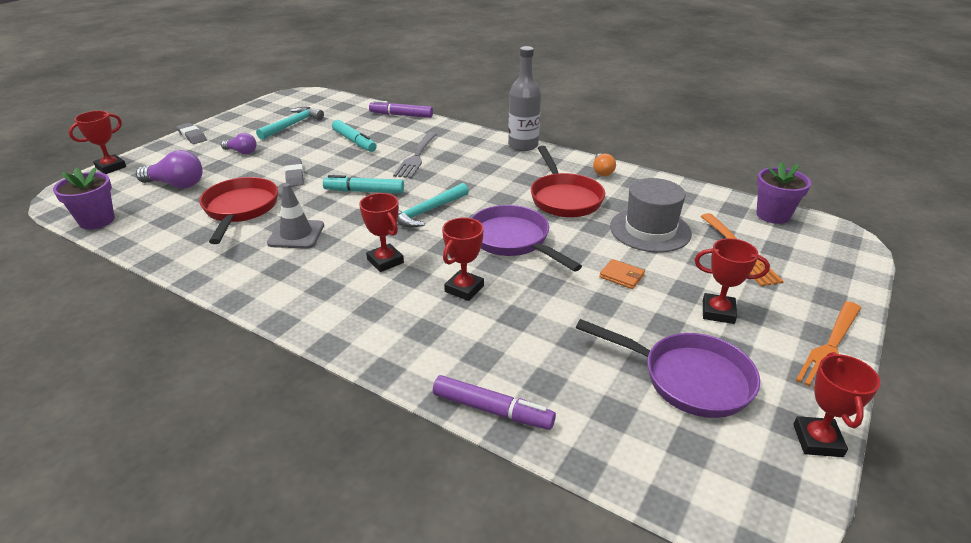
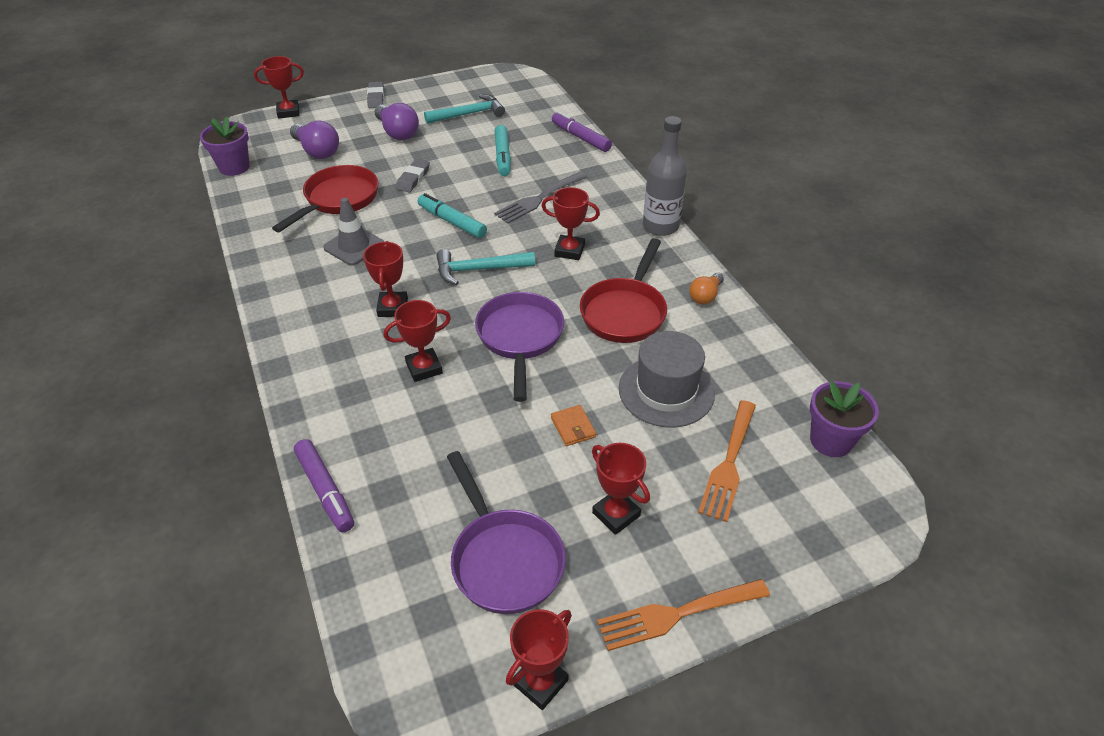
camera: 35 degrees right, 10 degrees up
(242, 152) = (397, 132): purple light bulb -> purple light bulb, size x1.61
(479, 178) = (569, 251): none -> red trophy

